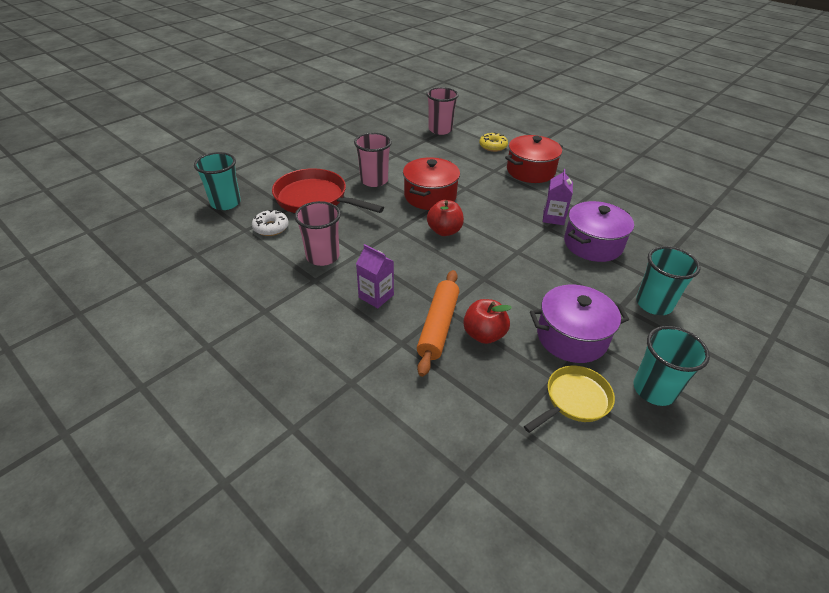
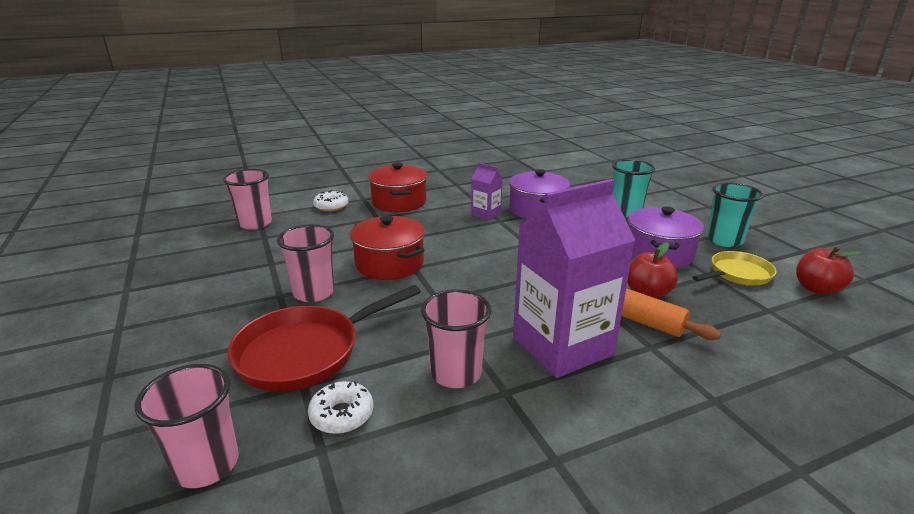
camera: 65 degrees left, 15 degrees down
(225, 203) = (206, 465): turquoise cup -> pink cup
(376, 296) = (562, 346): purple carton -> purple carton, size x2.16
(444, 231) = (465, 272): red apple -> red apple (817, 289)
(493, 146) = (331, 206): yellow donut -> white donut
(574, 400) = (737, 274): yellow pan -> yellow pan turned 75 degrees clockwise

